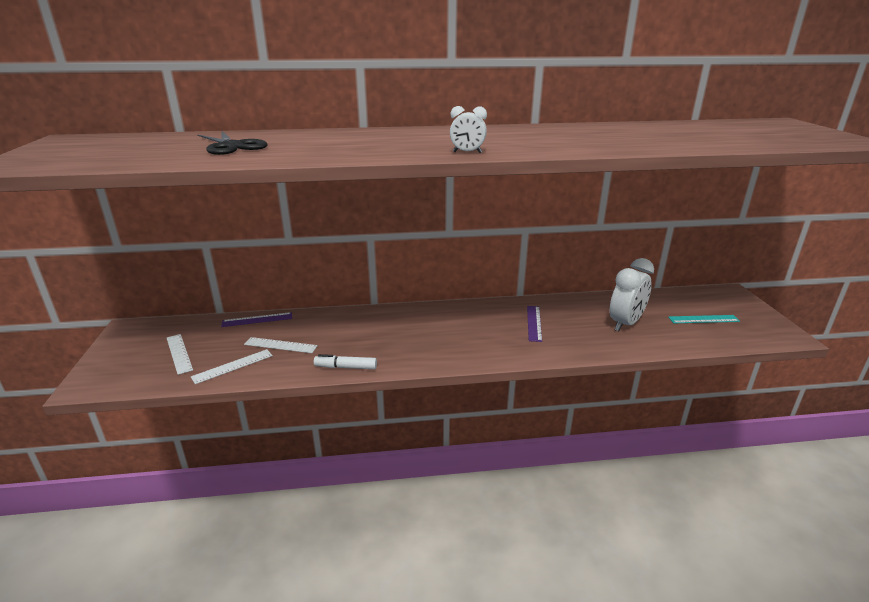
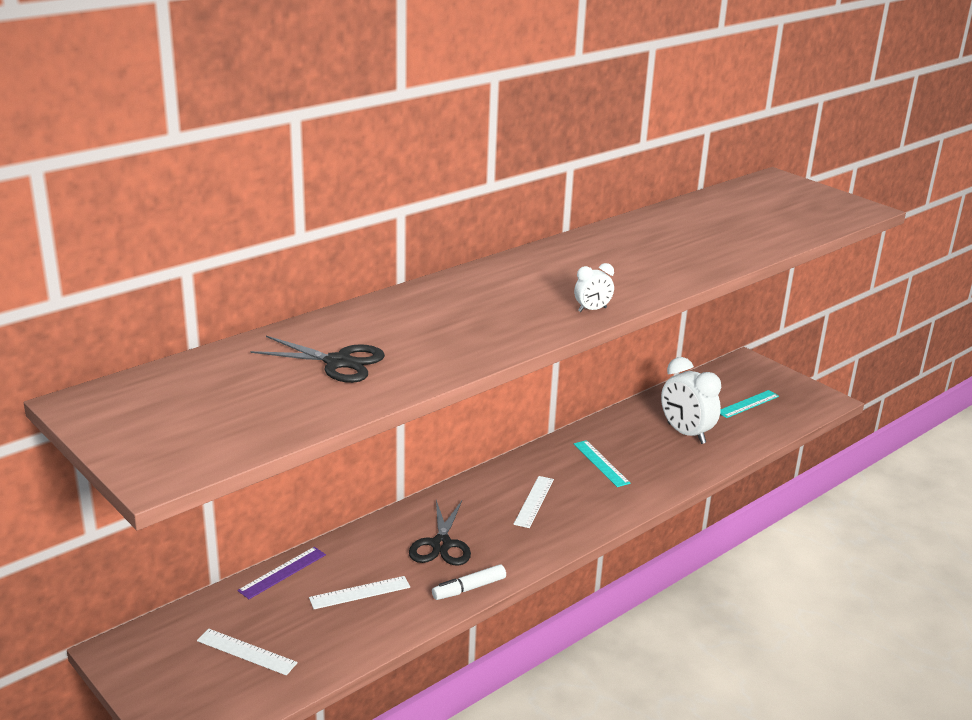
camera: 35 degrees left, 0 degrees up
(232, 366) = (339, 639): white ruler -> white ruler (534, 501)
(364, 336) = (441, 544): none -> black scissors
(534, 323) = (601, 463): purple ruler -> turquoise ruler
(625, 324) = (686, 433): white clock -> white clock turned 135 degrees clockwise

